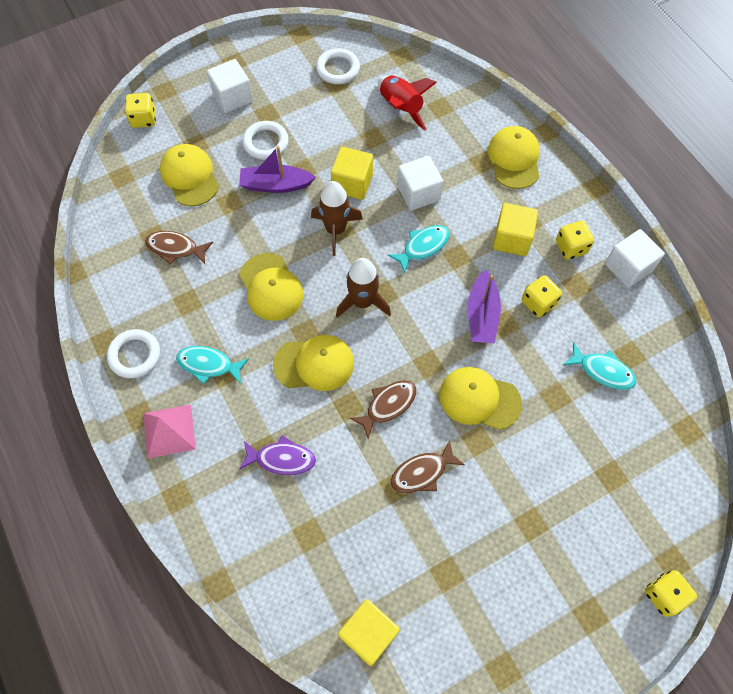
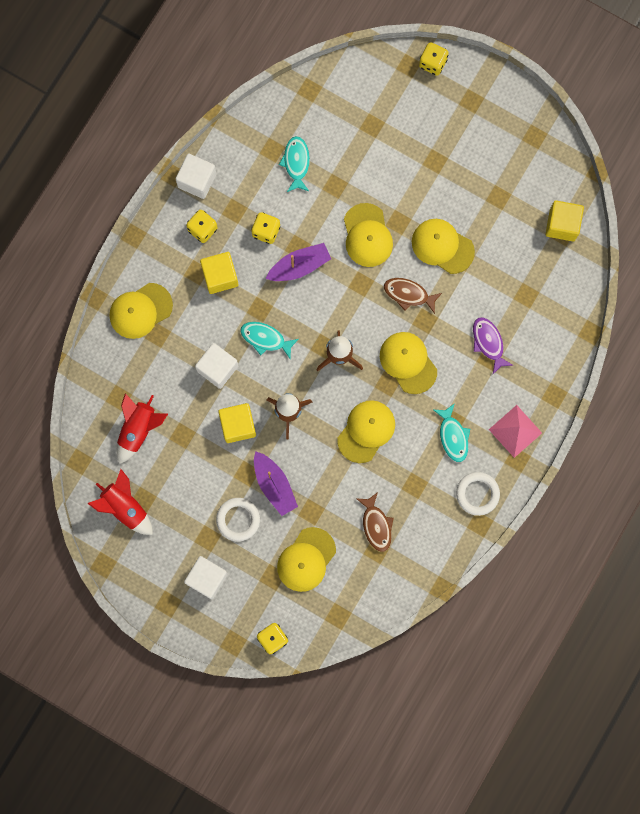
camera: 120 degrees left, 15 degrees up
(338, 69) = (125, 507): white ring -> red rocket
(422, 472) = (442, 246): brown fish -> yellow cap

